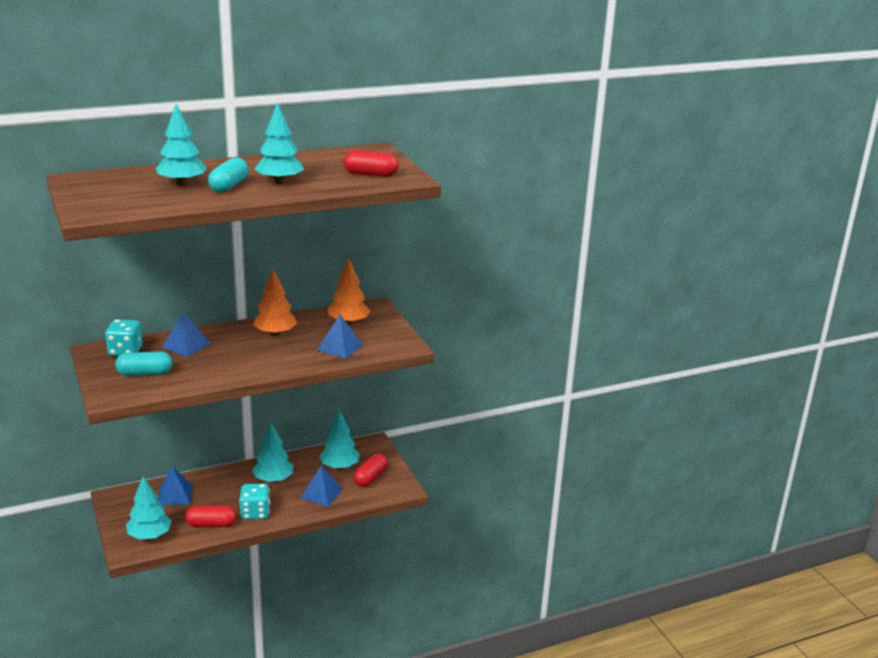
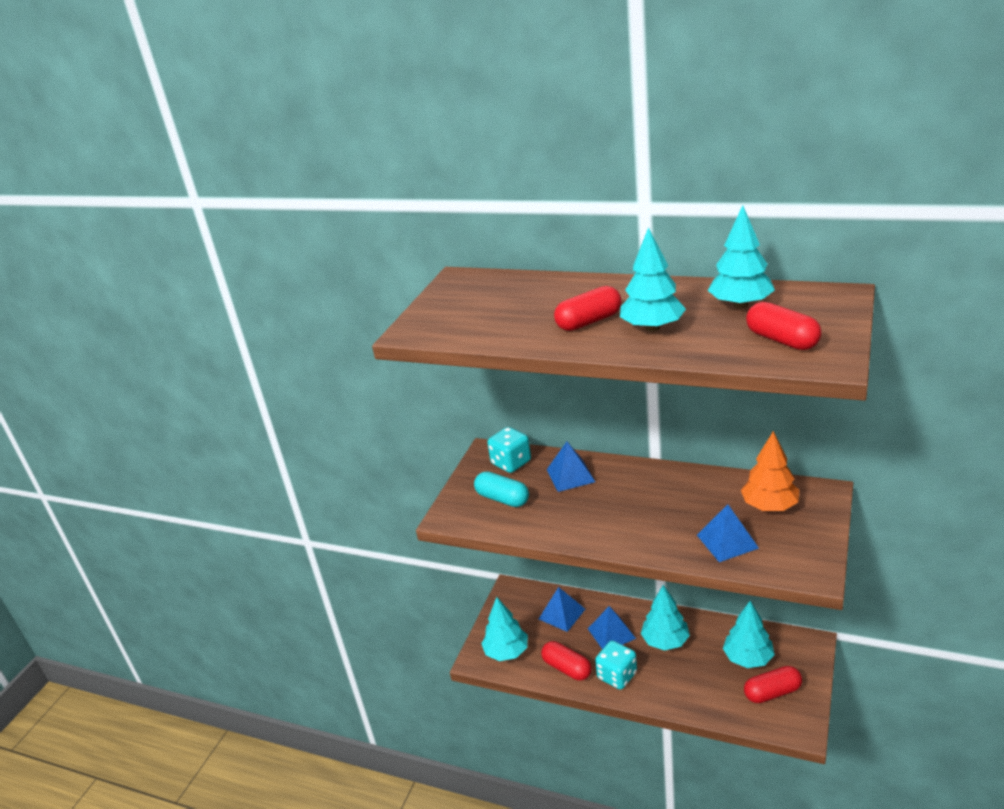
camera: 50 degrees right, 5 degrees up
(182, 183) = (546, 306): turquoise tree -> turquoise tree (740, 305)
(229, 186) = (589, 322): turquoise capsule -> red capsule
(275, 333) = (672, 492): orange tree -> none
(321, 493) = (701, 685): blue pyramid -> blue pyramid (611, 633)

